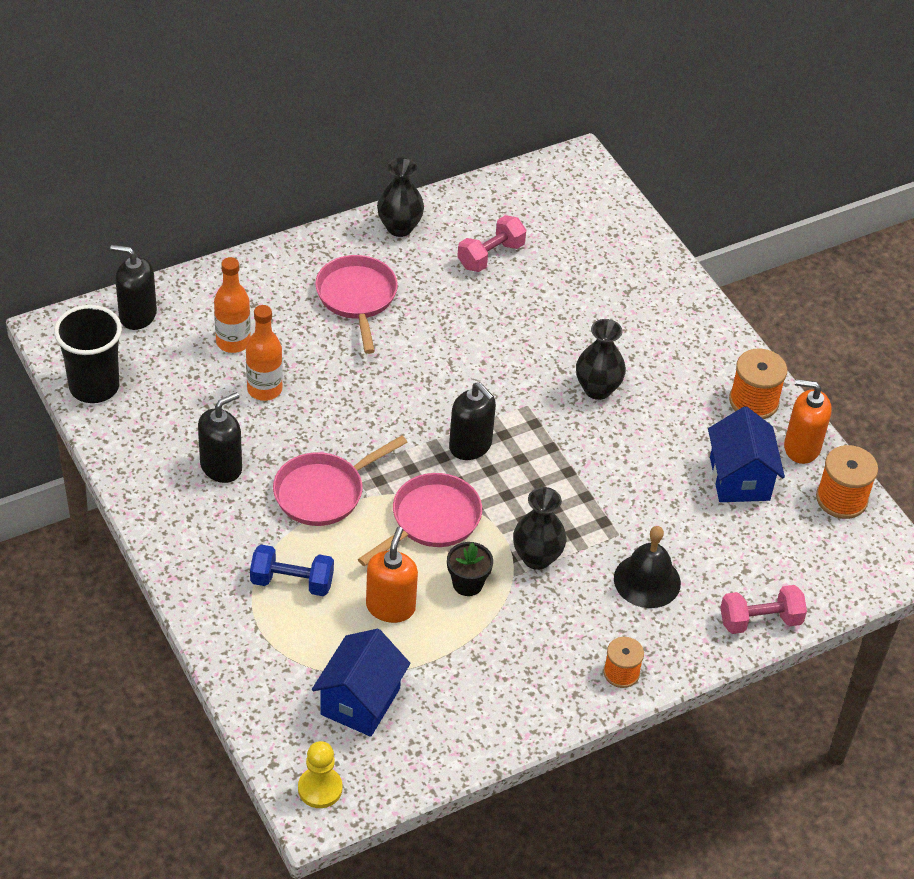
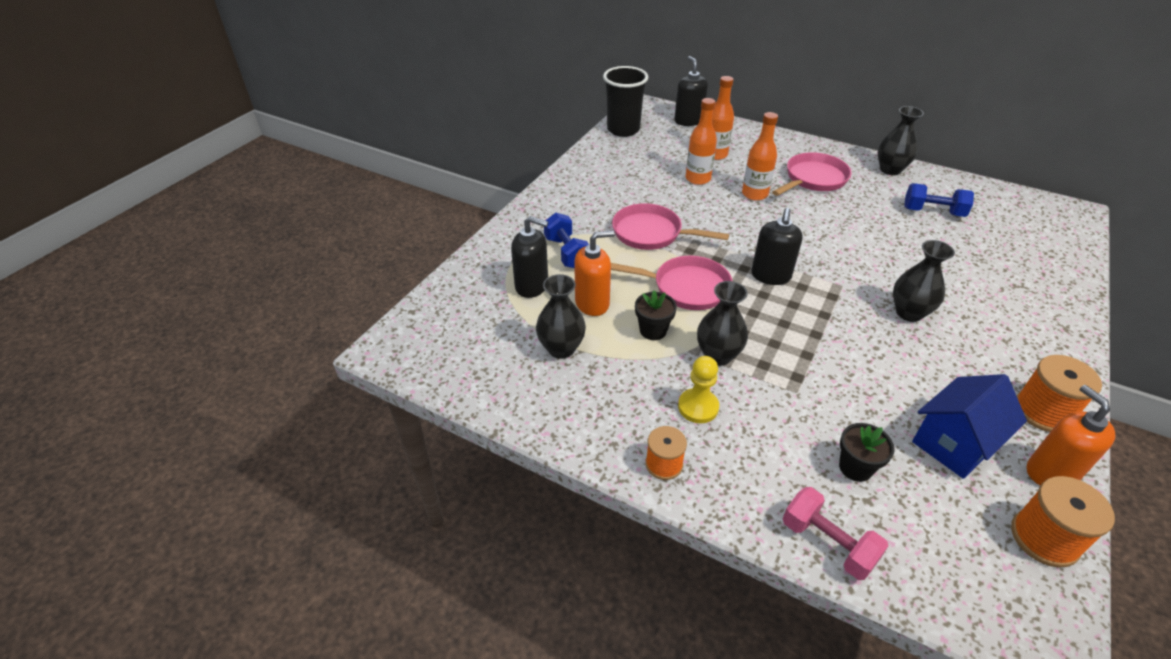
camera: 60 degrees right, 5 degrees down
(221, 467) = (622, 189): black soap dispenser -> black soap dispenser (532, 286)
(320, 789) = (406, 342): yellow pawn -> yellow pawn (698, 407)
(337, 364) = (754, 194): none -> orange bottle
(360, 701) = (498, 327): blue house -> none
(433, 667) = (561, 348): none -> black vase
(490, 256) = (933, 212): pink dumbbell -> blue dumbbell
(647, 580) = (774, 433): black bell -> none
(714, 555) = (855, 467): none -> black flower pot

